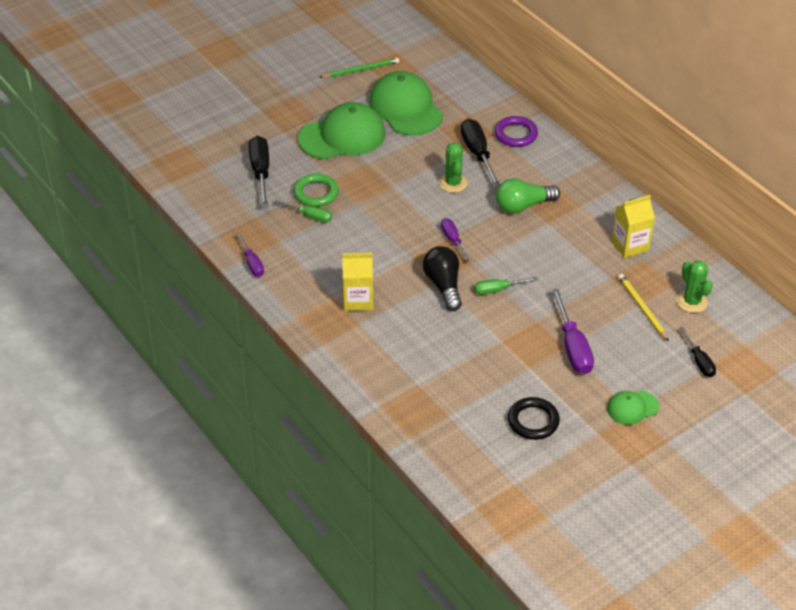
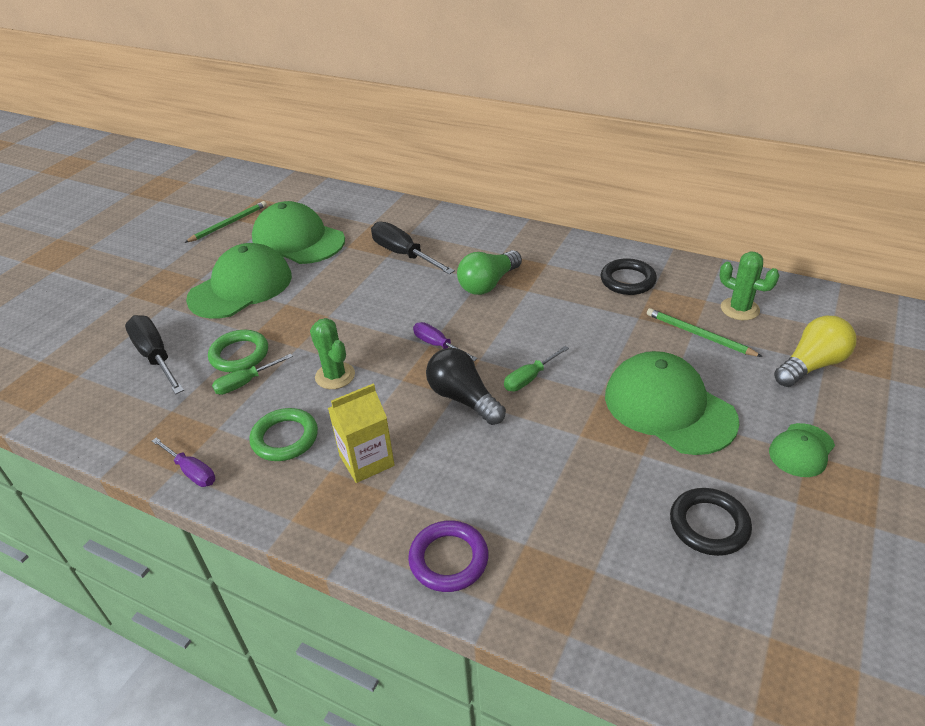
camera: 25 degrees left, 5 degrees down
(310, 216) = (245, 383): green screwdriver -> green screwdriver turned 150 degrees clockwise
(316, 265) = (285, 438): none -> green ring
(453, 183) = (396, 289): green cactus -> green cactus (335, 376)
(516, 134) = (430, 226): purple ring -> purple ring (448, 559)
(573, 347) = (669, 407): purple screwdriver -> green cap
(630, 245) = (627, 280): yellow carton -> black ring
(642, 308) = (699, 335): yellow pencil -> green pencil
(699, 361) = (811, 365): black screwdriver -> yellow light bulb

